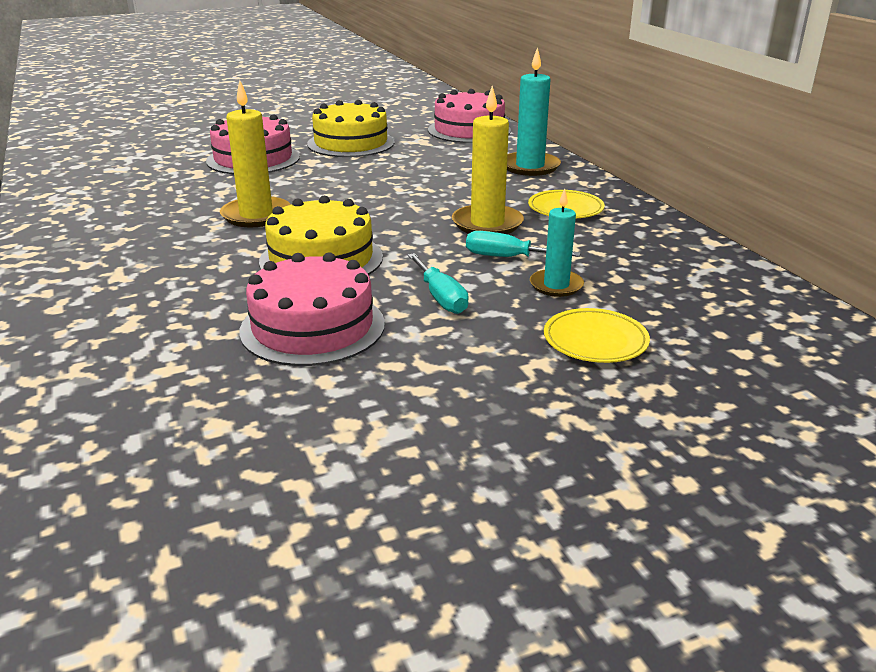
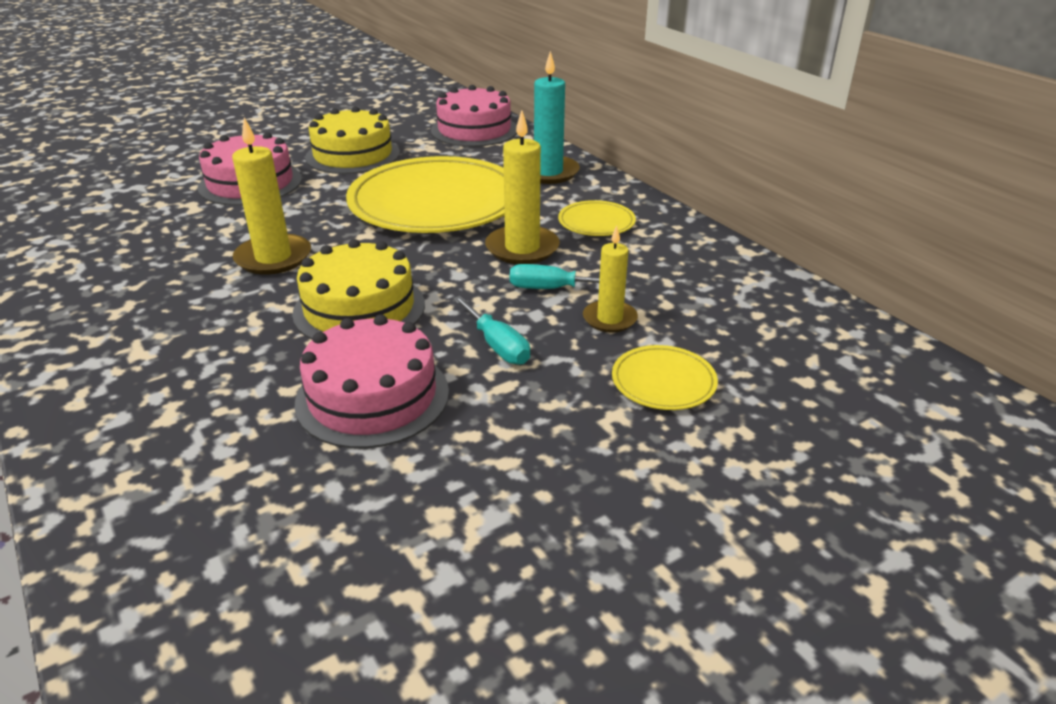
camera: 10 degrees left, 5 degrees up
(416, 183) = (435, 202): none -> yellow plate
(556, 285) = (609, 319): turquoise candle -> yellow candle

